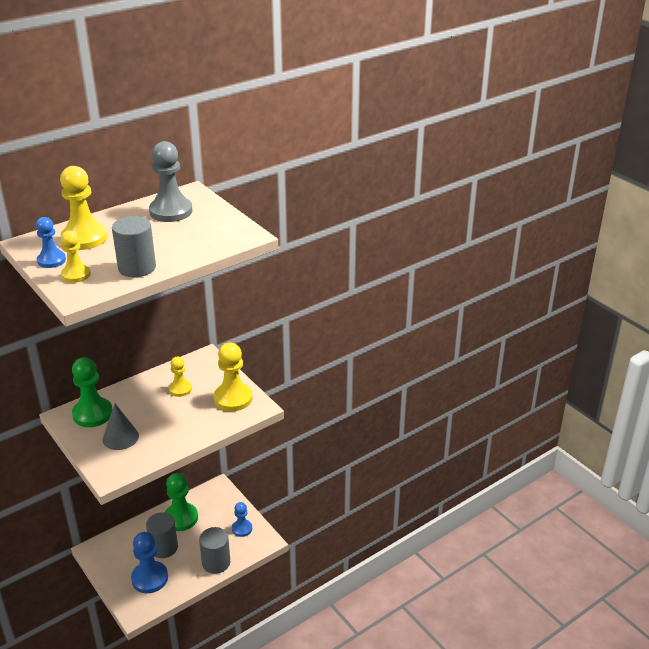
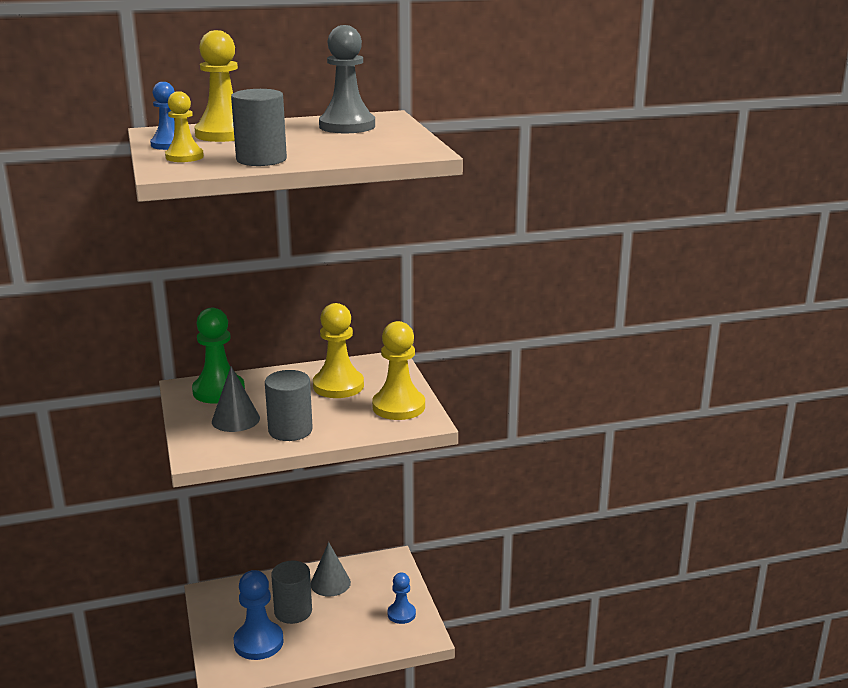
camera: 20 degrees right, 10 degrees down
(180, 389) = (338, 386): yellow pawn -> yellow pawn, size x1.67
(181, 518) = (330, 583): green pawn -> grey cone
(216, 562) = (350, 645): grey cylinder -> grey cylinder (290, 430)

